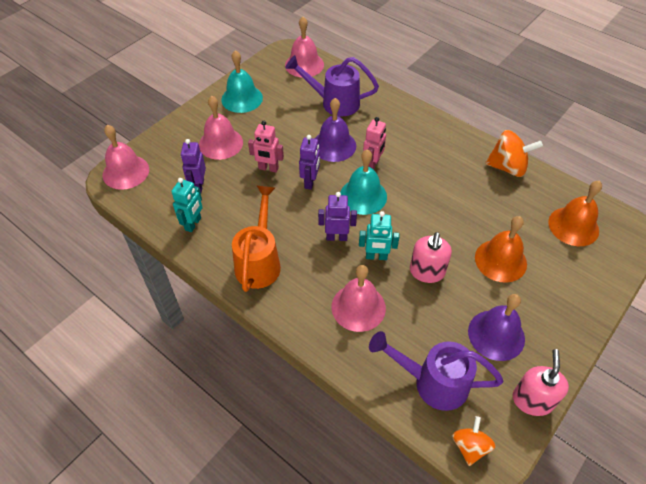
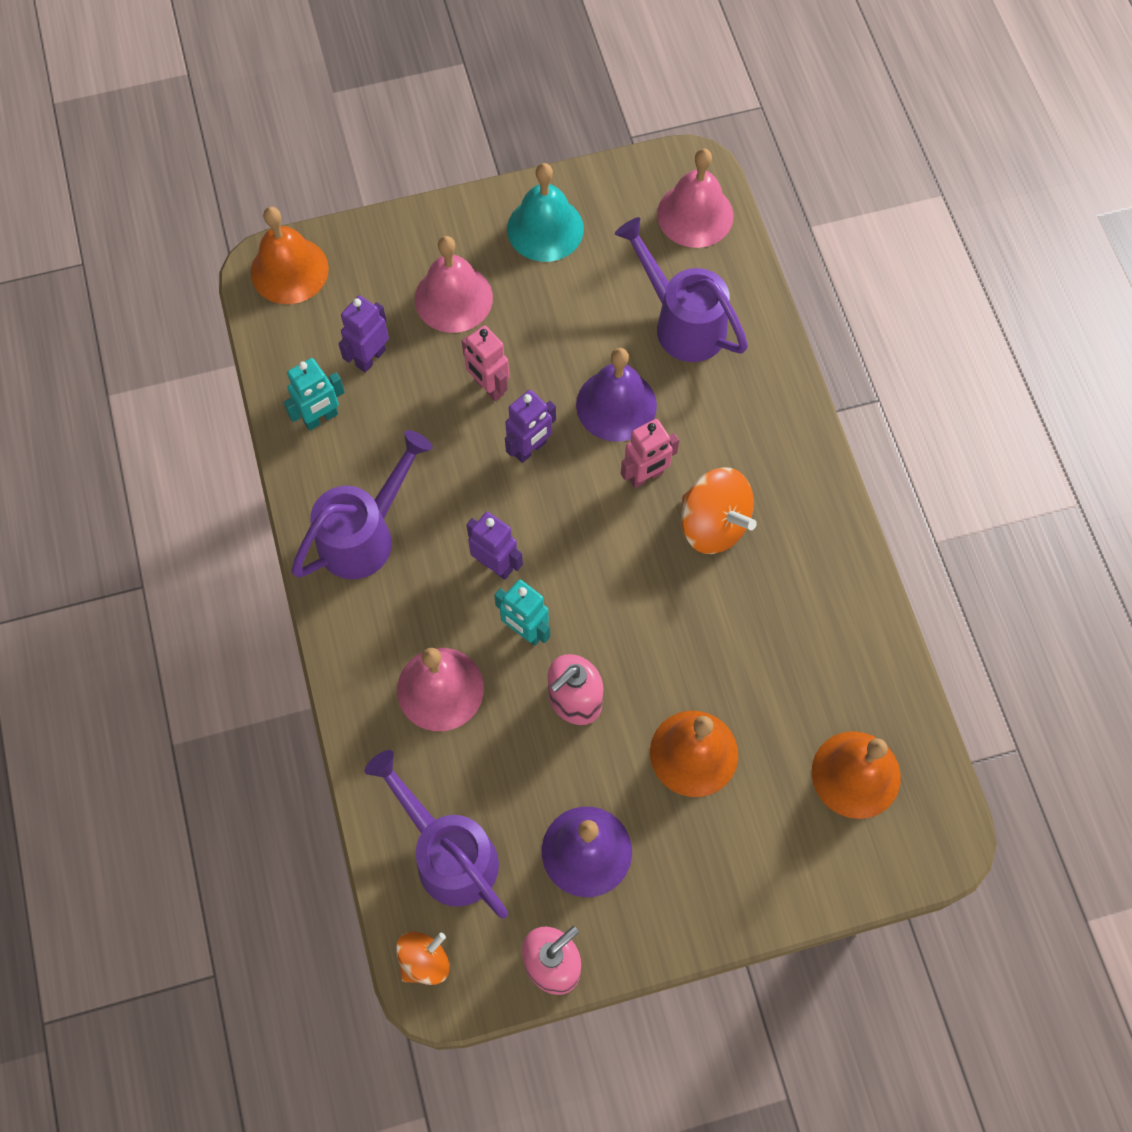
camera: 35 degrees right, 15 degrees up
(126, 172) = (289, 270): pink bell -> orange bell
(259, 261) = (364, 535): orange watering can -> purple watering can
(363, 196) = (587, 521): turquoise bell -> none
(507, 167) = (851, 612): orange spinning top -> orange spinning top (713, 524)

